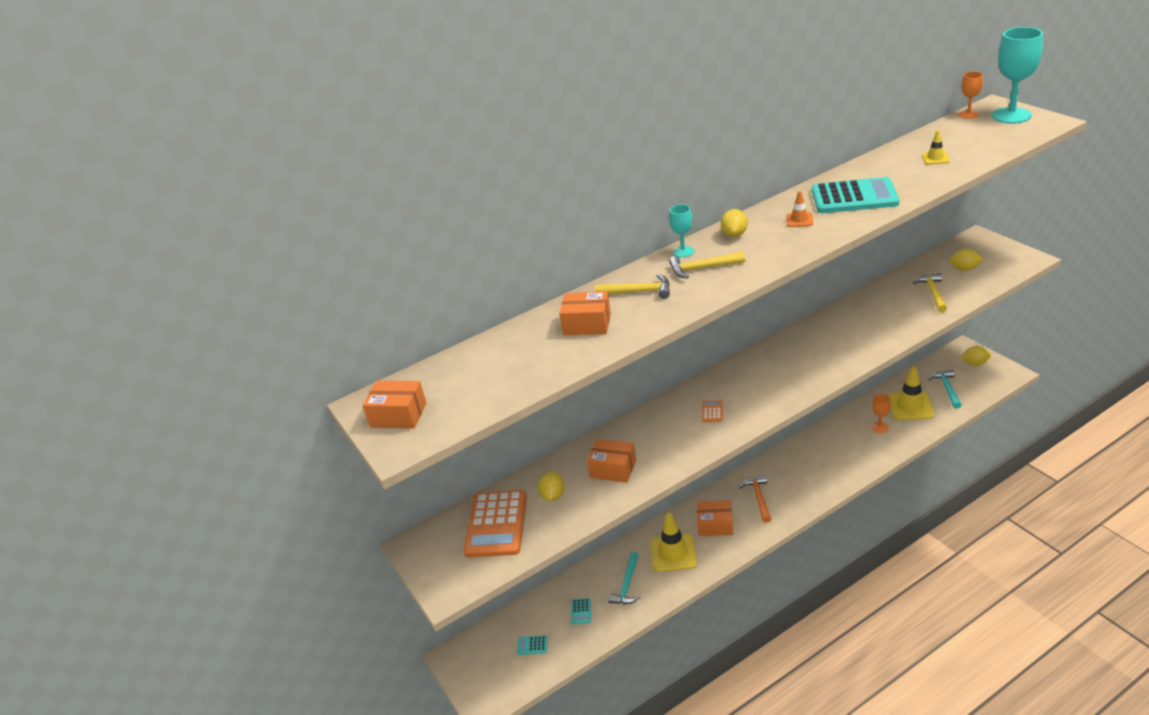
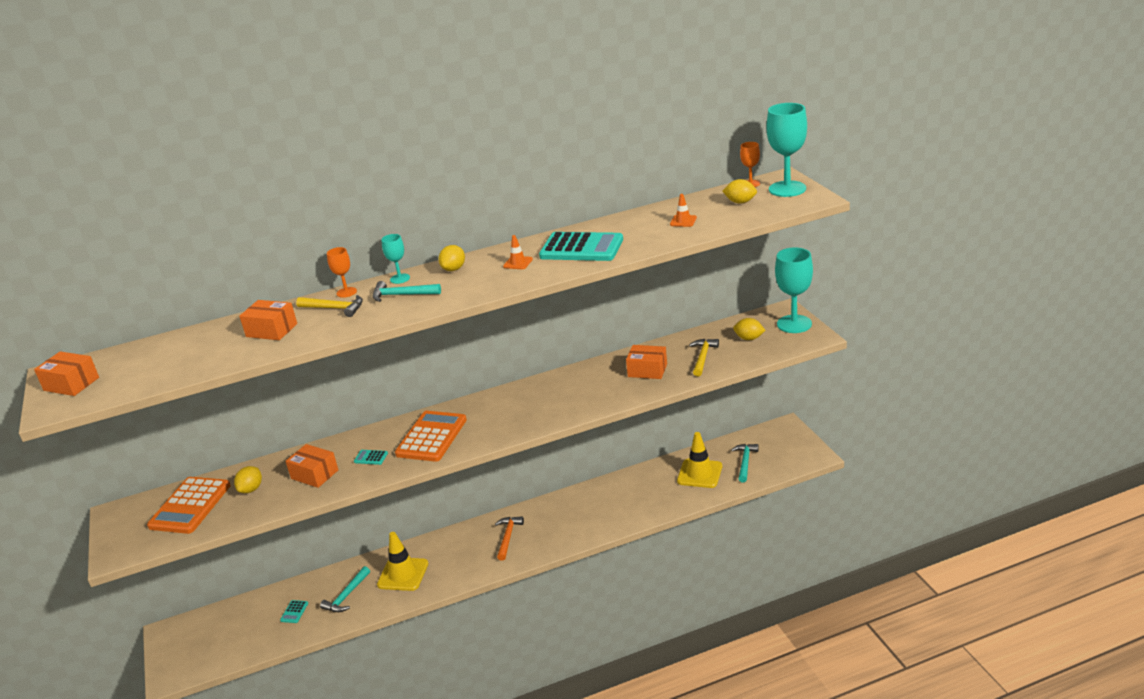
camera: 10 degrees right, 5 degrees down
(532, 645) = (237, 634): turquoise calculator -> turquoise calculator (371, 457)
(702, 268) = (402, 295): yellow hammer -> turquoise hammer
(712, 411) = (431, 437): orange calculator -> orange calculator, size x2.49
(715, 525) = (454, 555): orange box -> orange box (647, 370)
(880, 427) = (658, 489): orange goblet -> orange goblet (346, 292)
(935, 158) = (683, 221): yellow traffic cone -> orange traffic cone
(975, 363) = (787, 442): yellow lemon -> yellow lemon (740, 202)
(998, 249) = (794, 324): none -> turquoise goblet

